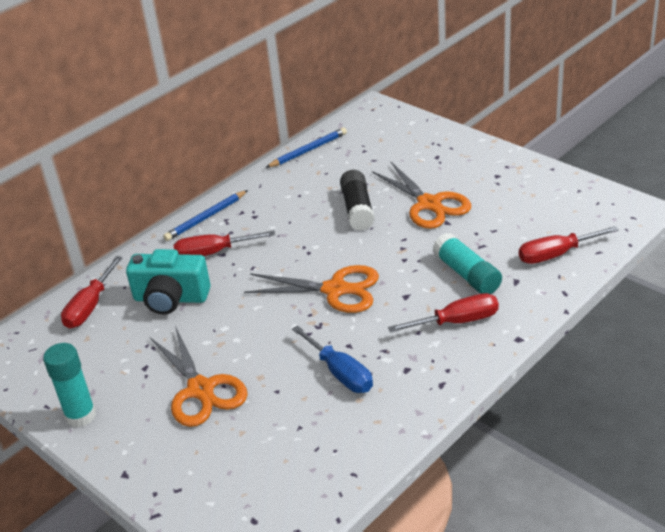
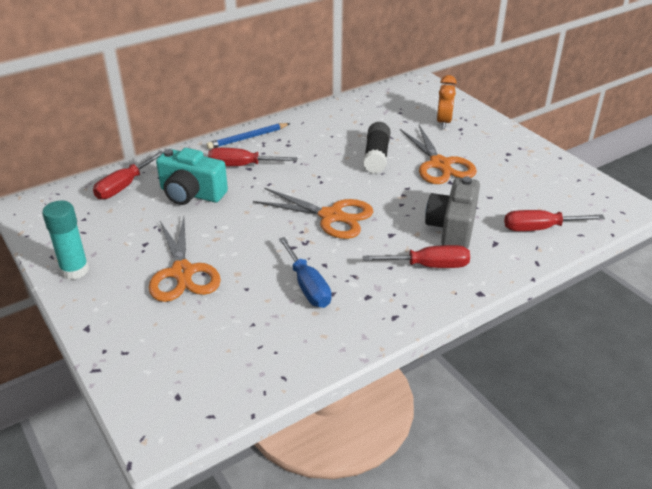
camera: 10 degrees right, 0 degrees up
(308, 150) = (353, 103): blue pencil -> none
(416, 153) = (443, 122): none -> orange clock
(467, 274) = (452, 228): turquoise glue stick -> grey camera

